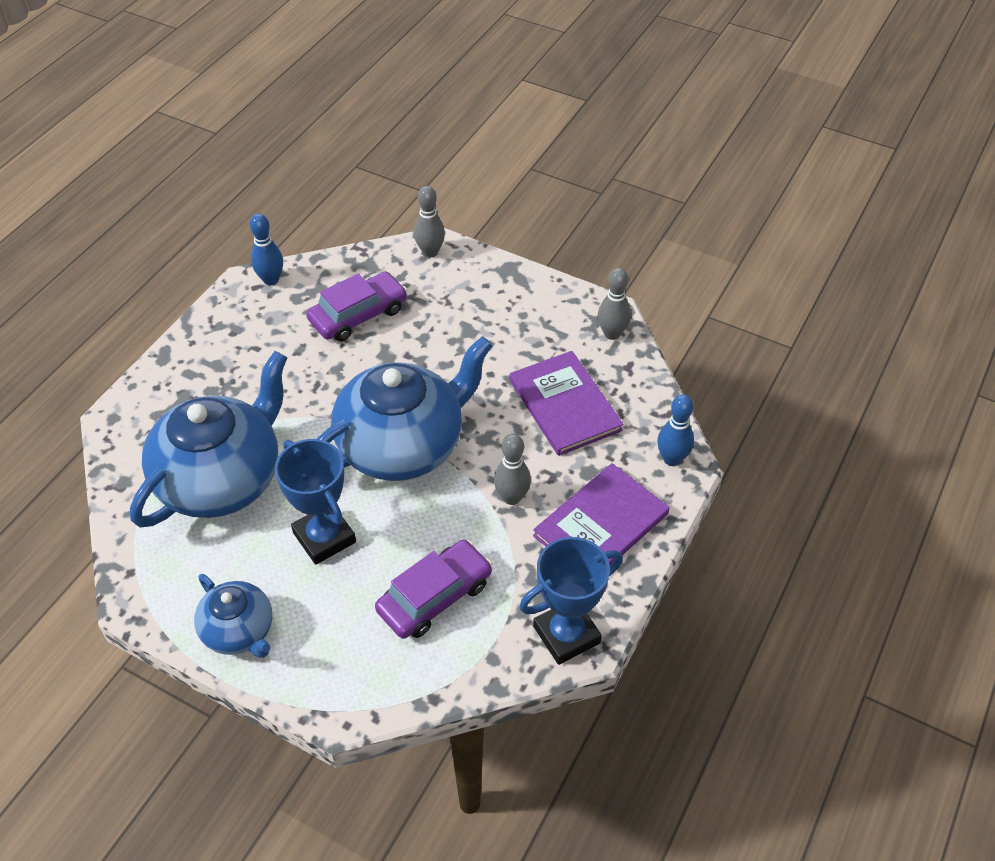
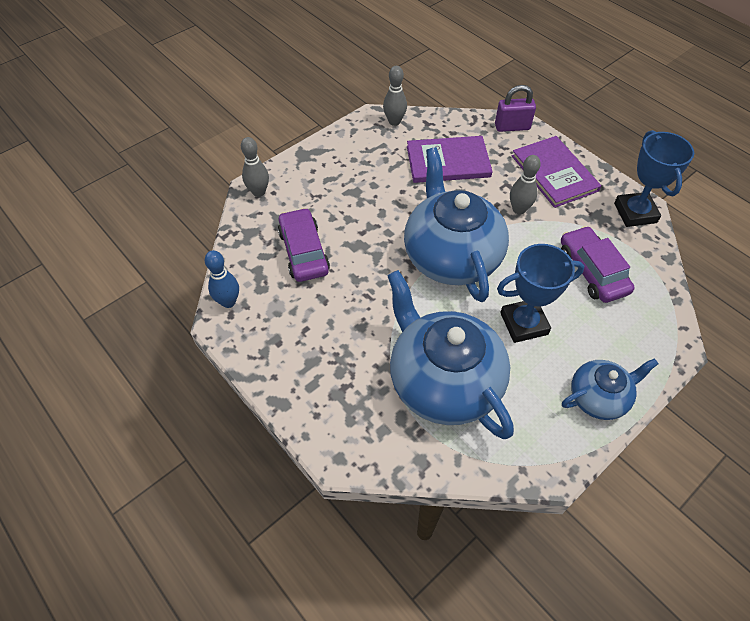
camera: 70 degrees left, 5 degrees up
(672, 459) = (512, 127): blue bowling pin -> purple padlock

